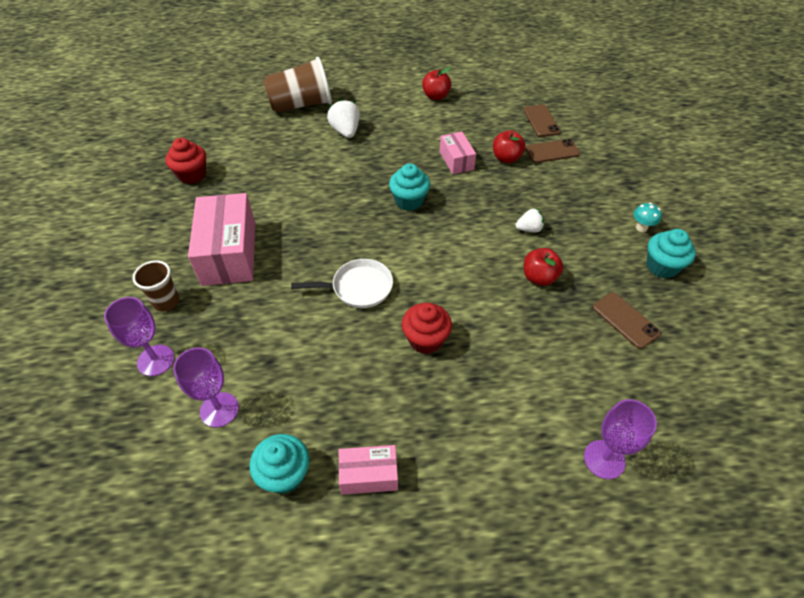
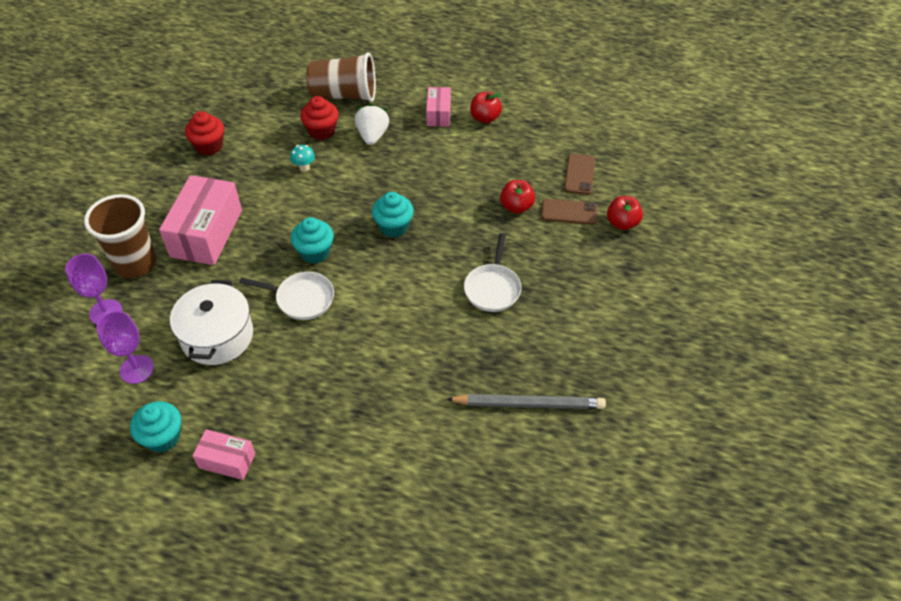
camera: 20 degrees right, 0 degrees up
(166, 302) = (135, 263): brown cup -> brown cup, size x1.76
(291, 348) = (217, 336): none -> white pot
(425, 339) = (334, 364): red cupcake -> red cupcake (321, 131)
(456, 160) = (464, 196): pink box -> pink box (438, 114)
(529, 229) = (493, 288): white strawberry -> white pan
(539, 277) = (472, 338): red apple -> red apple (622, 223)
(604, 459) = (428, 515): purple goblet -> none
(625, 320) = (528, 403): brown phone -> grey pencil
(641, 228) = (607, 319): turquoise mushroom -> turquoise mushroom (304, 168)
(662, 266) = (601, 364): turquoise cupcake -> turquoise cupcake (315, 252)

